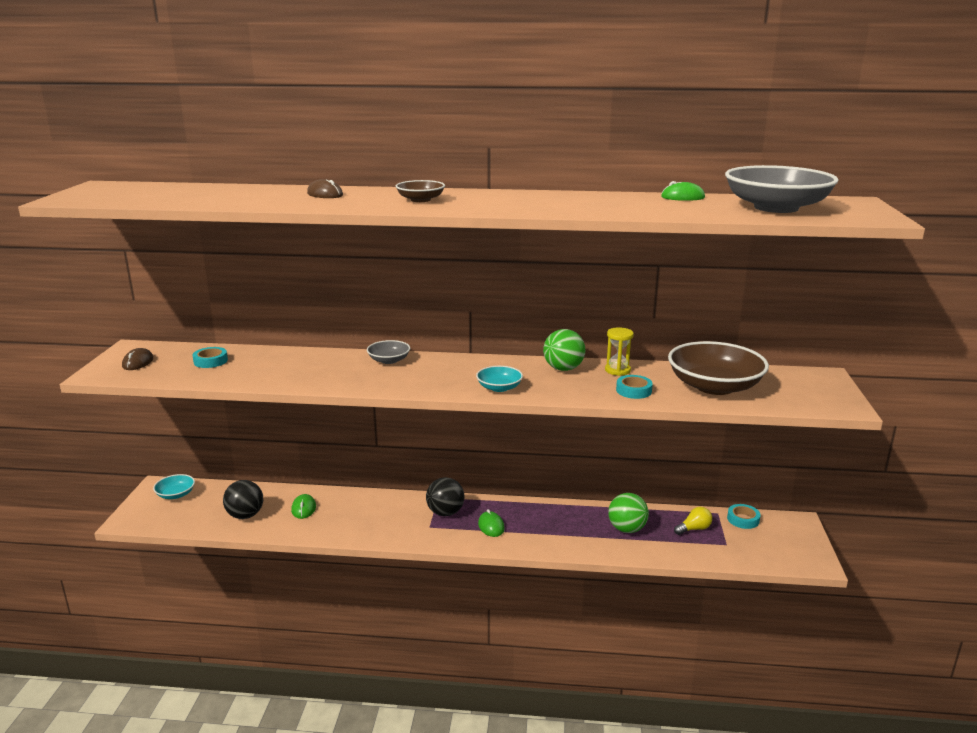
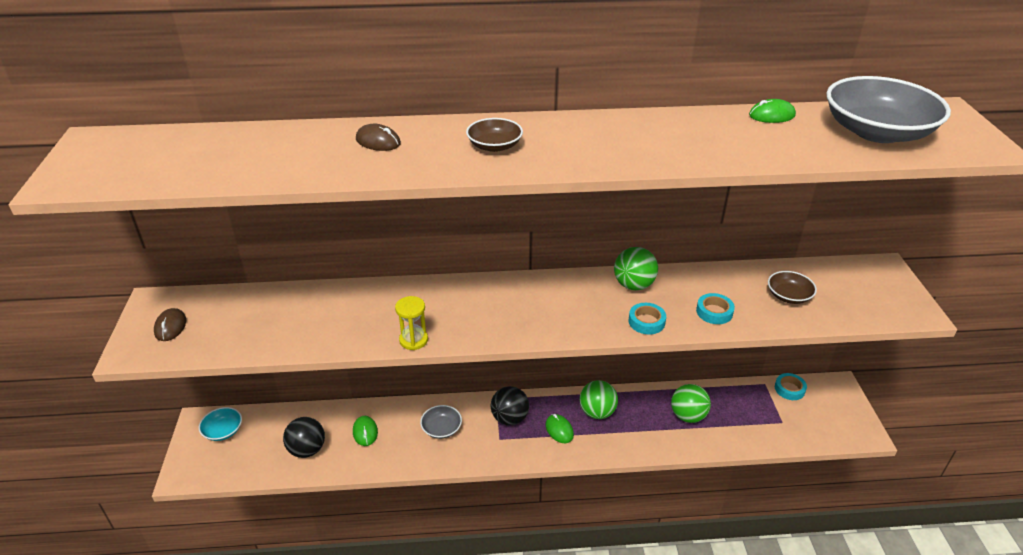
camera: 10 degrees left, 15 degrees up
(210, 361) = (254, 315): turquoise tape -> turquoise tape (646, 322)
(389, 360) = (449, 291): grey bowl -> grey bowl (441, 428)
(499, 388) = (579, 323): turquoise bowl -> none
(534, 517) = (597, 412): none -> green ball
(617, 370) = (688, 281): yellow hourglass -> yellow hourglass (413, 340)
(694, 529) = (749, 407): yellow light bulb -> none
(714, 386) = (788, 296): brown bowl -> brown bowl, size x0.48

